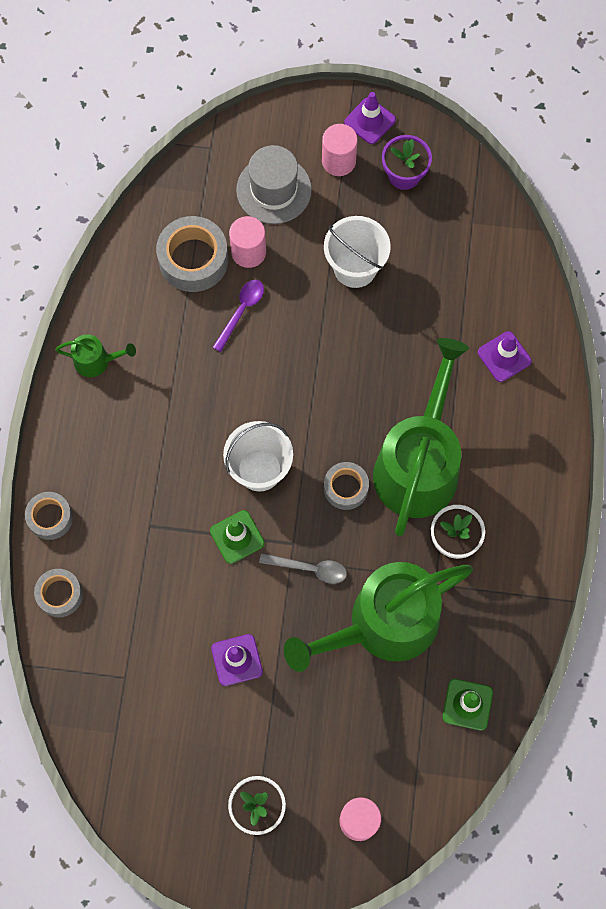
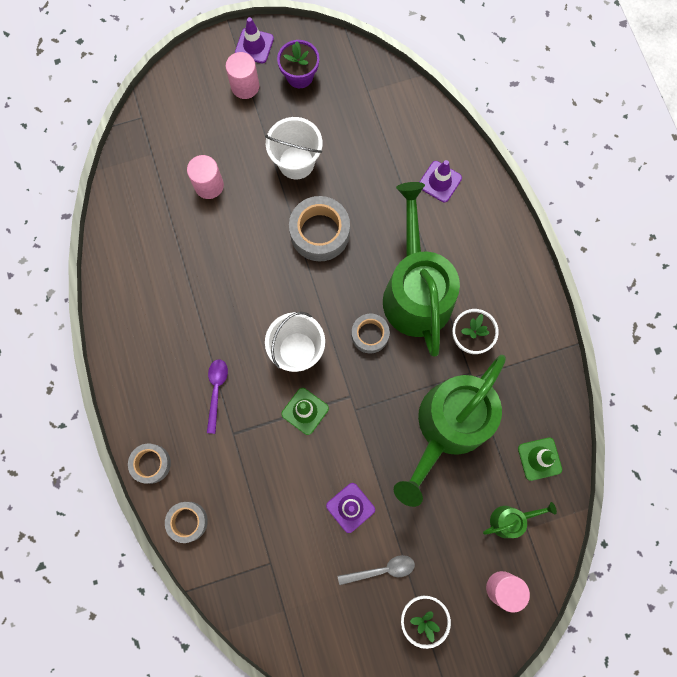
camera: 25 degrees left, 5 degrees up
(96, 361) = (129, 322): green watering can -> green watering can (510, 520)
(193, 259) = (169, 210): grey tape -> grey tape (320, 233)
(241, 311) = (225, 234): purple spoon -> purple spoon (216, 391)
(274, 190) = (206, 129): grey hat -> none
(309, 569) = (372, 410): grey spoon -> grey spoon (381, 570)

